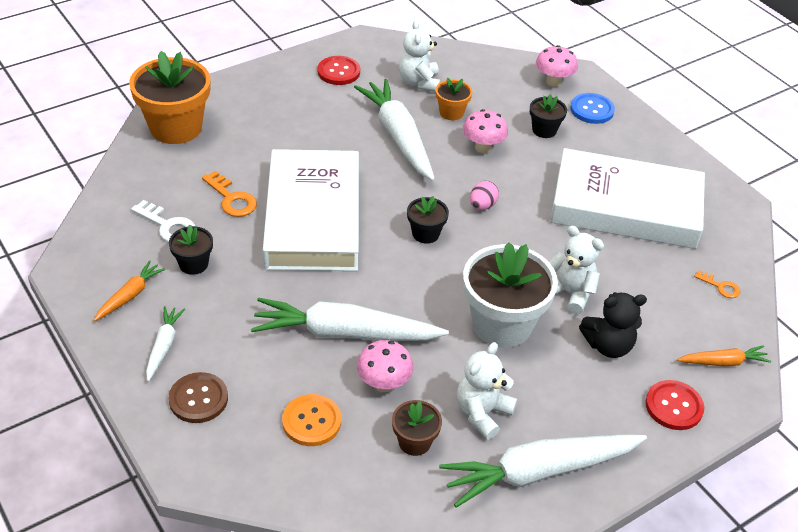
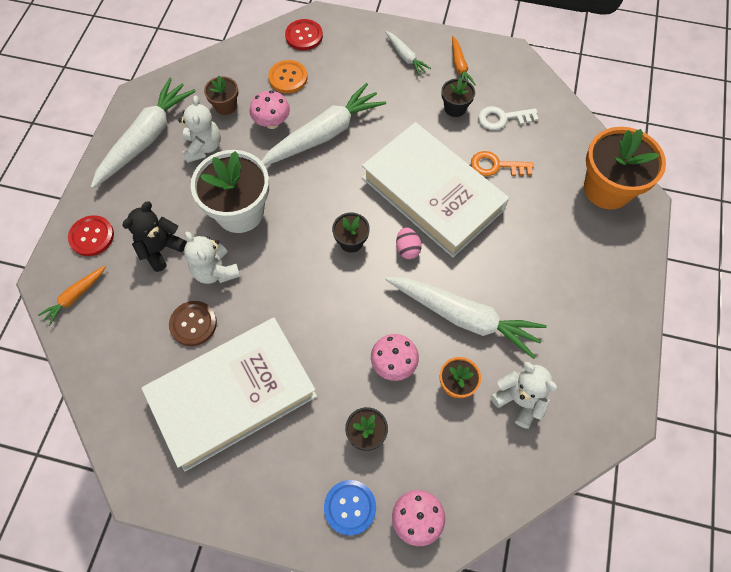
camera: 140 degrees right, 20 degrees up
(198, 399) = (354, 47): brown button -> brown button (193, 324)
(338, 72) = (589, 350): red button -> red button (304, 36)
(482, 206) = (338, 300): pink egg -> pink egg (407, 249)
(569, 293) = (215, 271): white teddy bear -> white teddy bear turned 60 degrees clockwise
(720, 287) = (110, 368): orange key -> none

